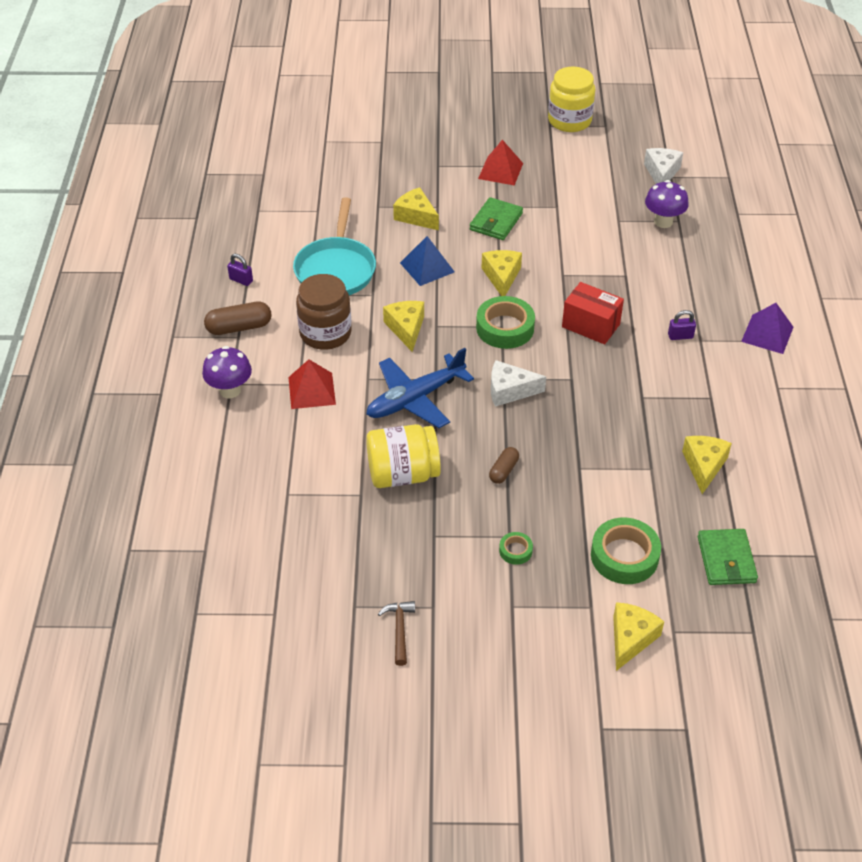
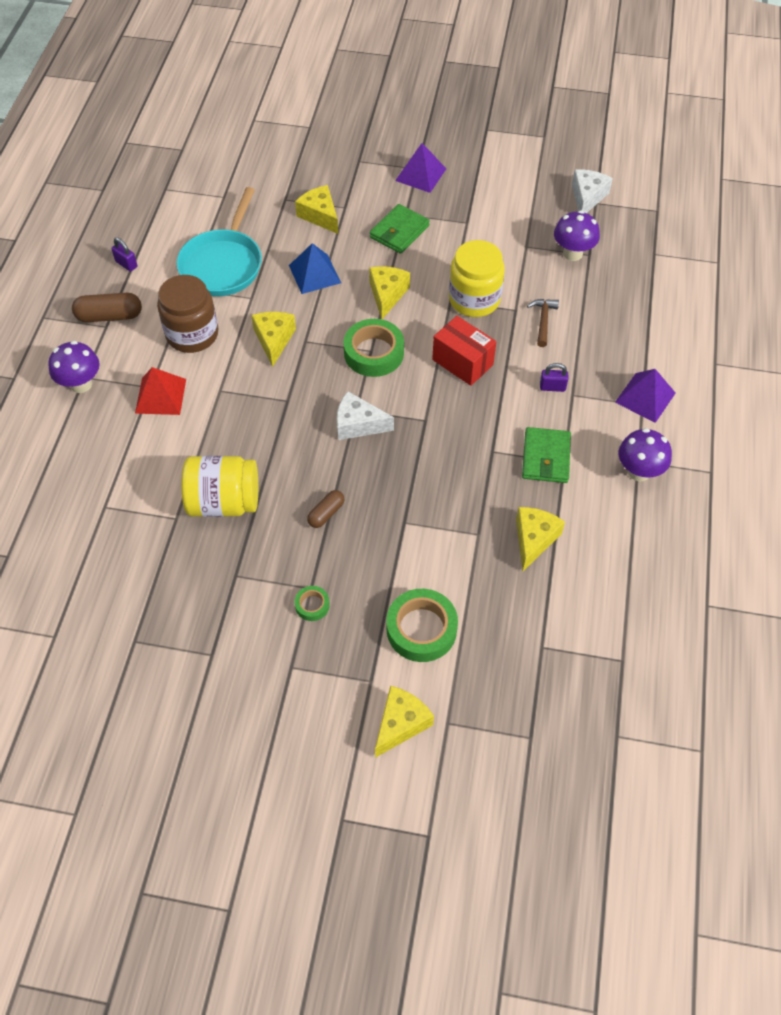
camera: 10 degrees right, 10 degrees up
(399, 630) = (171, 675): brown hammer -> brown hammer (543, 321)
(415, 398) = (261, 419): blue plane -> none
(500, 171) = (420, 174): red pyramid -> purple pyramid
(569, 120) = (508, 126): yellow jar -> yellow jar (474, 299)
(726, 559) = (526, 650): green wallet -> green wallet (545, 457)
(781, 396) = (639, 471): none -> purple mushroom

